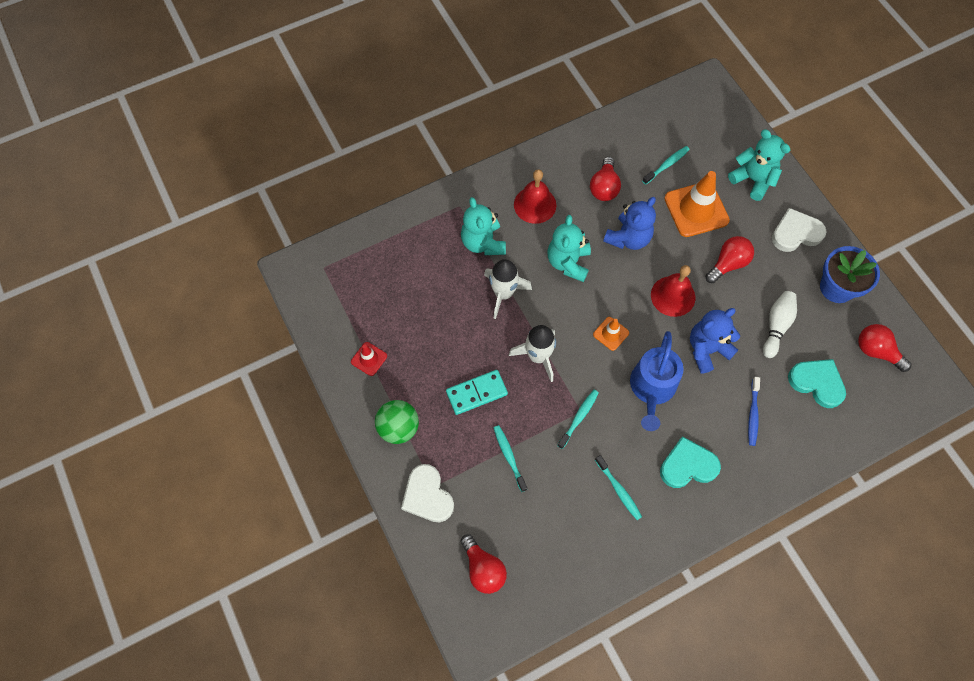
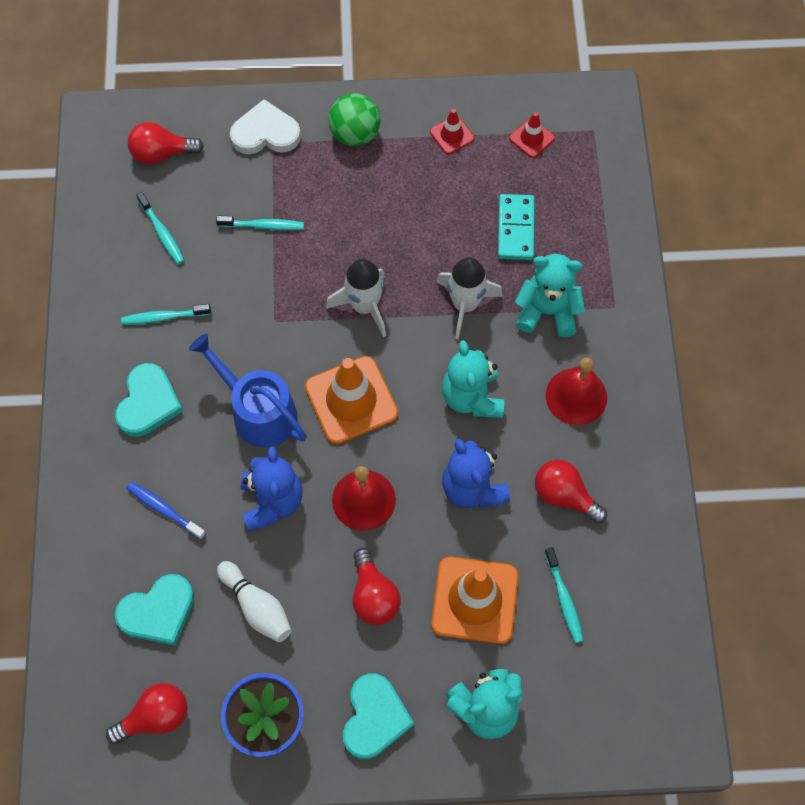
camera: 115 degrees right, 0 degrees up
(348, 304) = (531, 138): none -> red traffic cone
(476, 393) = (353, 224): turquoise domino -> turquoise domino (515, 229)
(568, 262) = (472, 397): turquoise teddy bear -> turquoise teddy bear turned 135 degrees counterclockwise
(579, 418) = (267, 315): turquoise toothbrush -> turquoise toothbrush (162, 233)
(611, 333) = (351, 400): orange traffic cone -> orange traffic cone, size x2.00
(796, 233) = (374, 718): white heart -> turquoise heart

